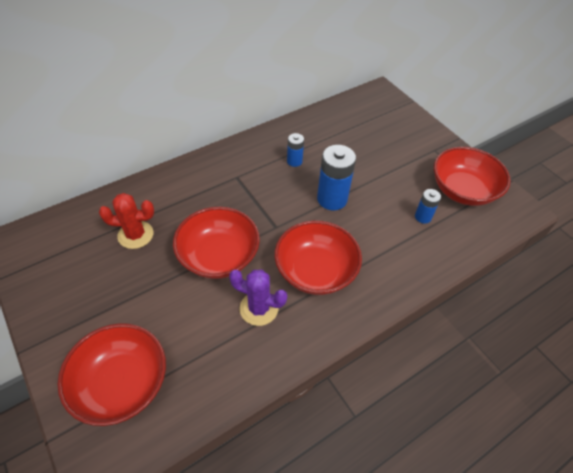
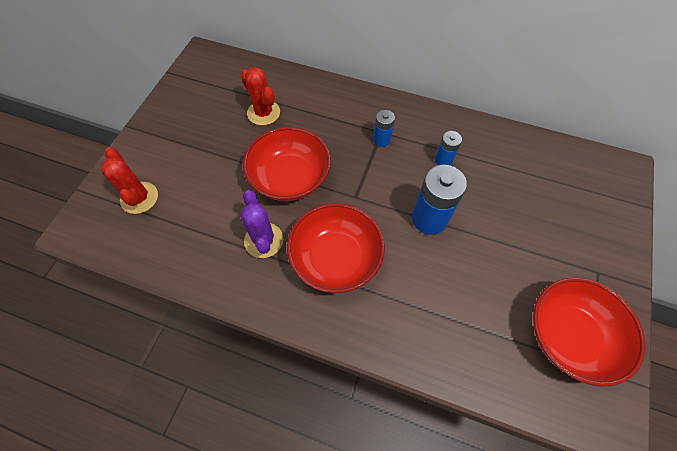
camera: 55 degrees right, 10 degrees up
(121, 383) = (139, 198): red bowl -> red cactus
(423, 217) = (488, 315): blue battery -> blue battery (382, 140)

